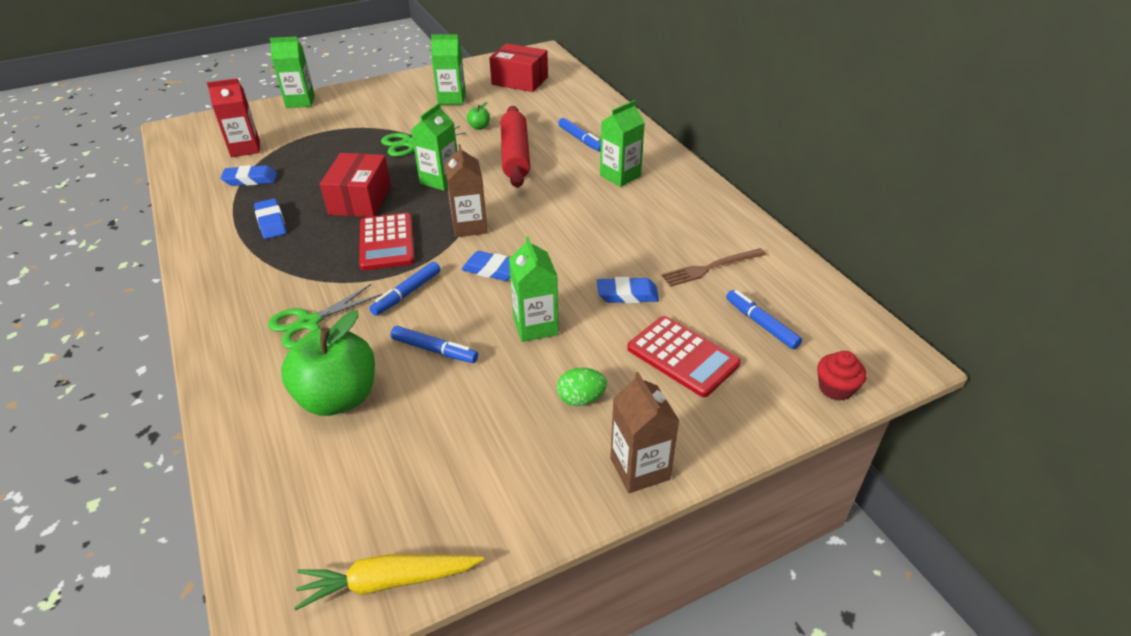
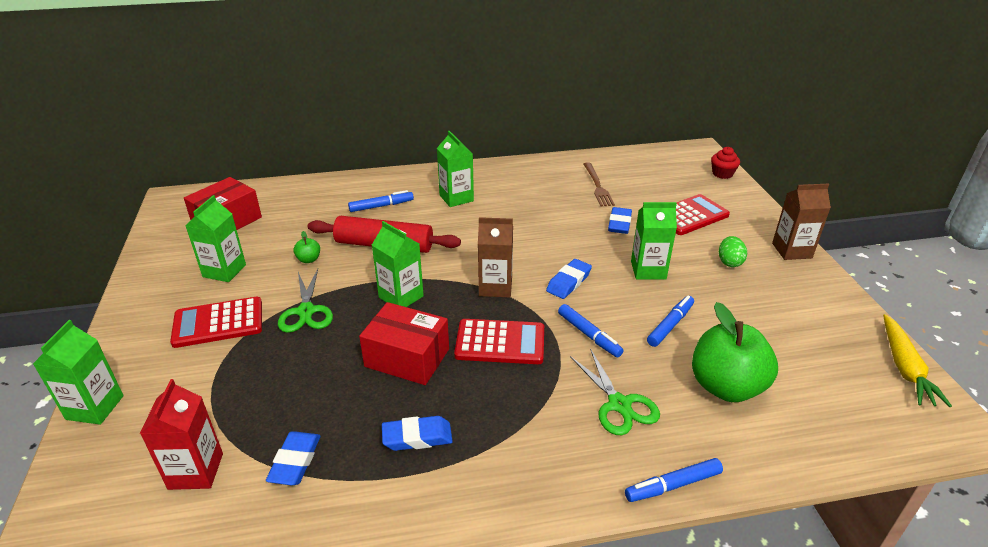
camera: 75 degrees left, 5 degrees down
(388, 114) = (218, 323): none -> red calculator
(761, 324) = (662, 182): blue marker -> blue marker (673, 485)

